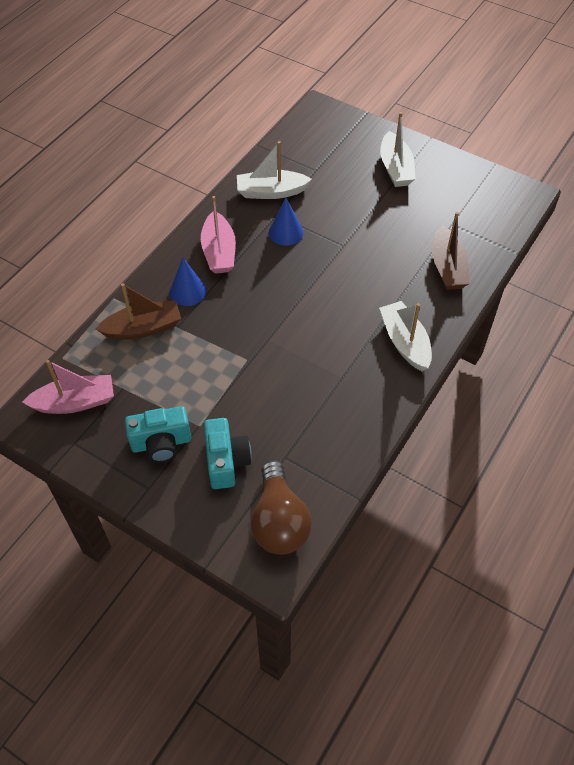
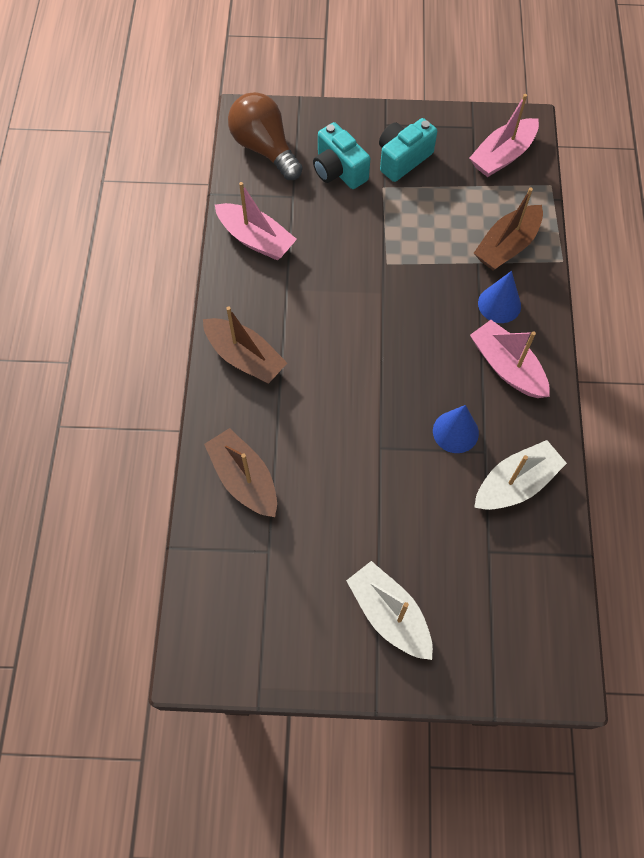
camera: 150 degrees right, 10 degrees up
(342, 432) = (256, 239): none -> pink boat
(405, 342) = (245, 357): white boat -> brown boat

